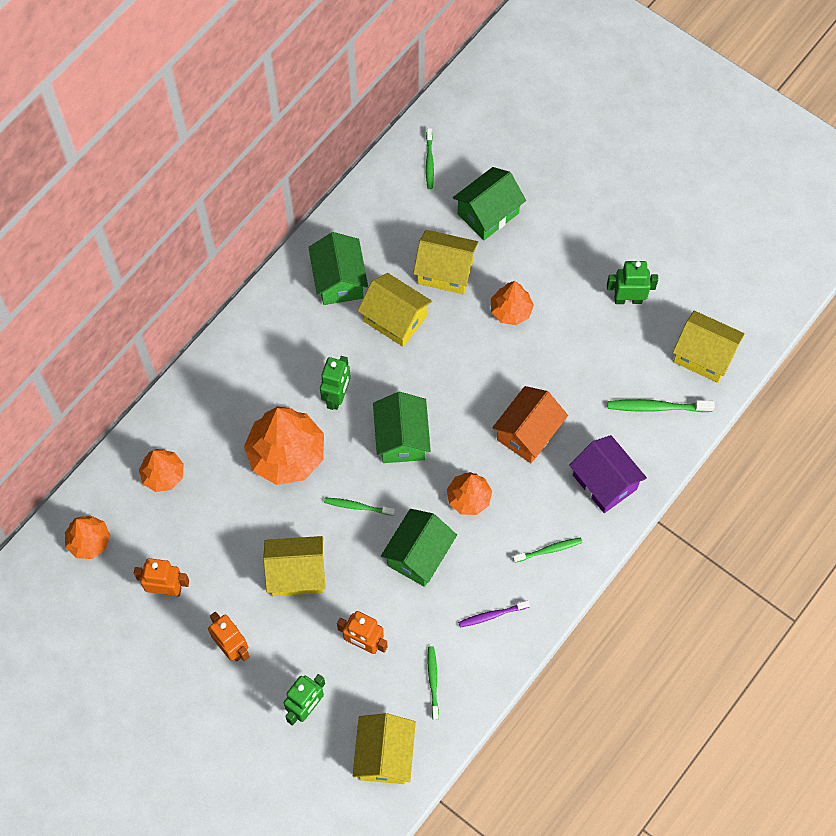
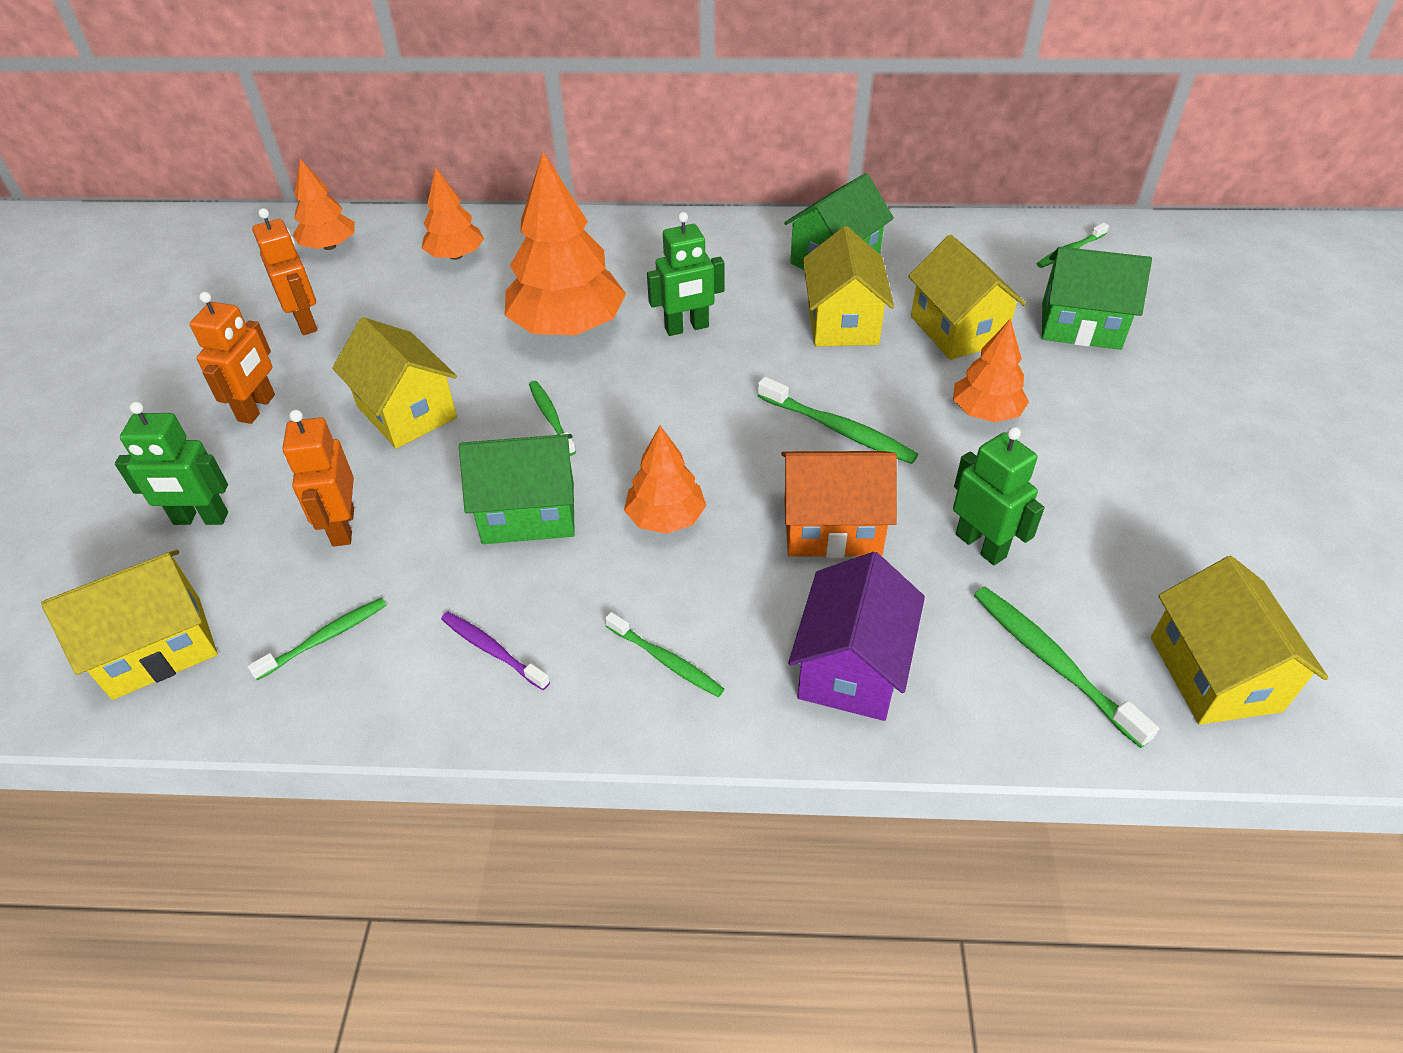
camera: 55 degrees right, 20 degrees down
(402, 438) = (689, 408): green house -> none
(470, 383) = (838, 429): none -> green toothbrush
(628, 299) = (1167, 522): green robot -> green robot (981, 545)

